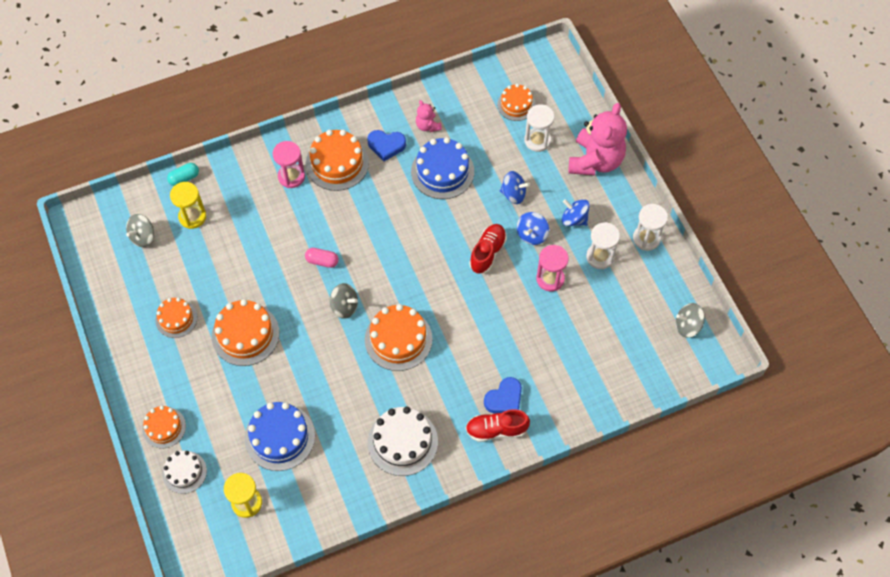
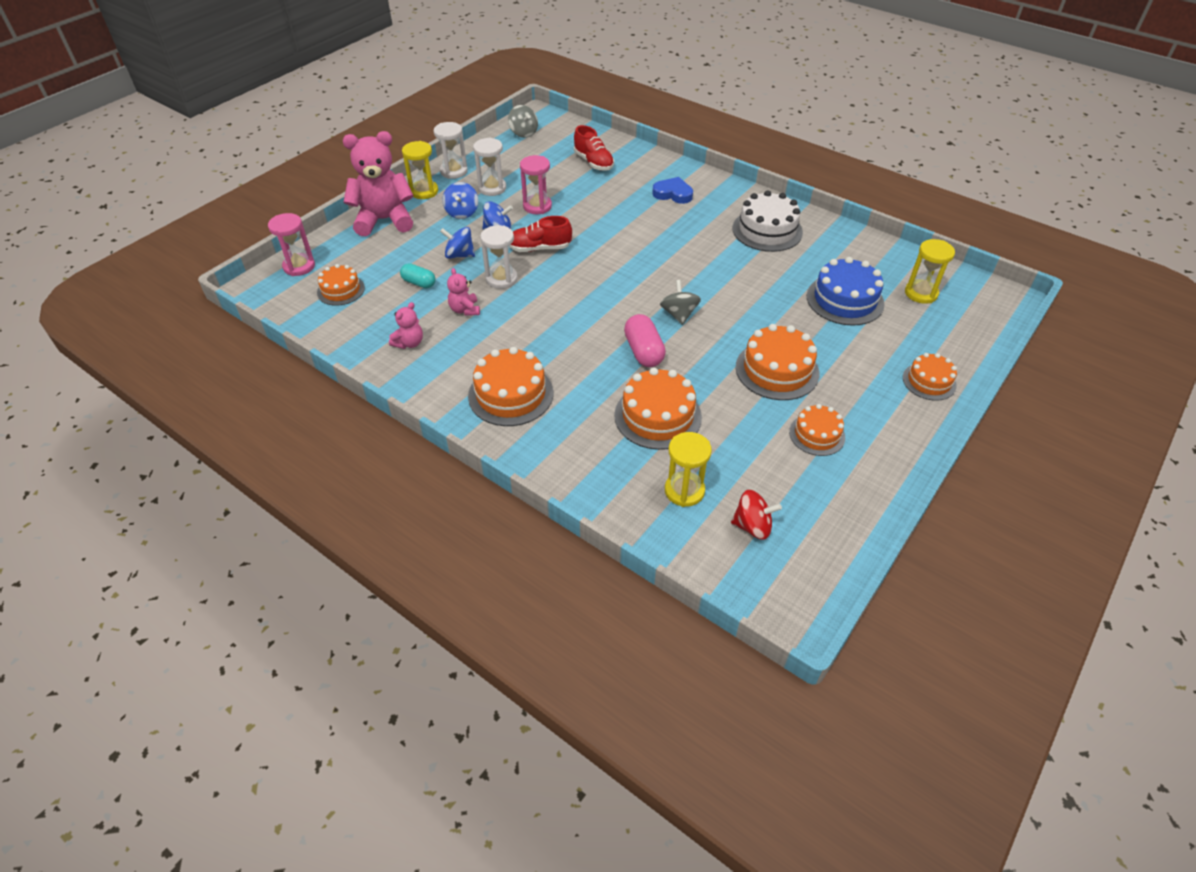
camera: 120 degrees left, 15 degrees down
(143, 237) = (752, 526): grey spinning top -> red spinning top
(184, 178) = (638, 531): turquoise capsule -> turquoise capsule (419, 283)
(184, 472) = (947, 345): white cake -> none
(291, 176) = (558, 425): pink hourglass -> pink hourglass (299, 266)
(322, 261) = (643, 351): pink capsule -> pink capsule, size x1.52
(386, 145) = (458, 364): blue heart -> none
(398, 339) = (678, 268): orange cake -> orange cake (658, 416)
(442, 171) = (465, 310): blue cake -> pink teddy bear
(496, 430) = (703, 189): red shoe -> red shoe (593, 162)
(513, 194) = (459, 255): blue spinning top -> blue spinning top turned 60 degrees counterclockwise
(537, 140) = (381, 261): white hourglass -> white hourglass (501, 279)
(624, 204) = (424, 191): none -> yellow hourglass

